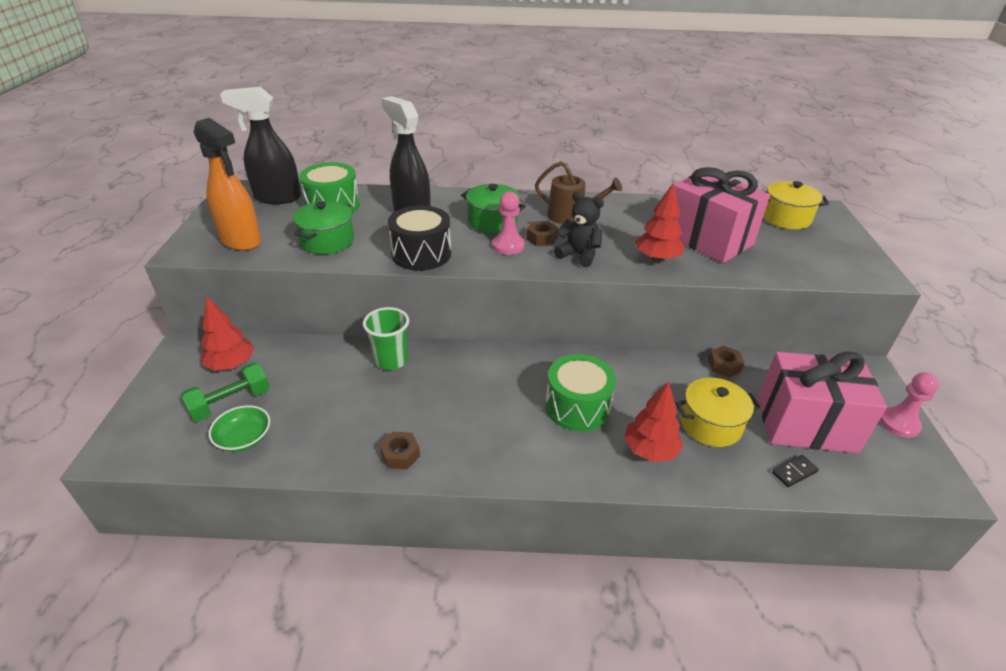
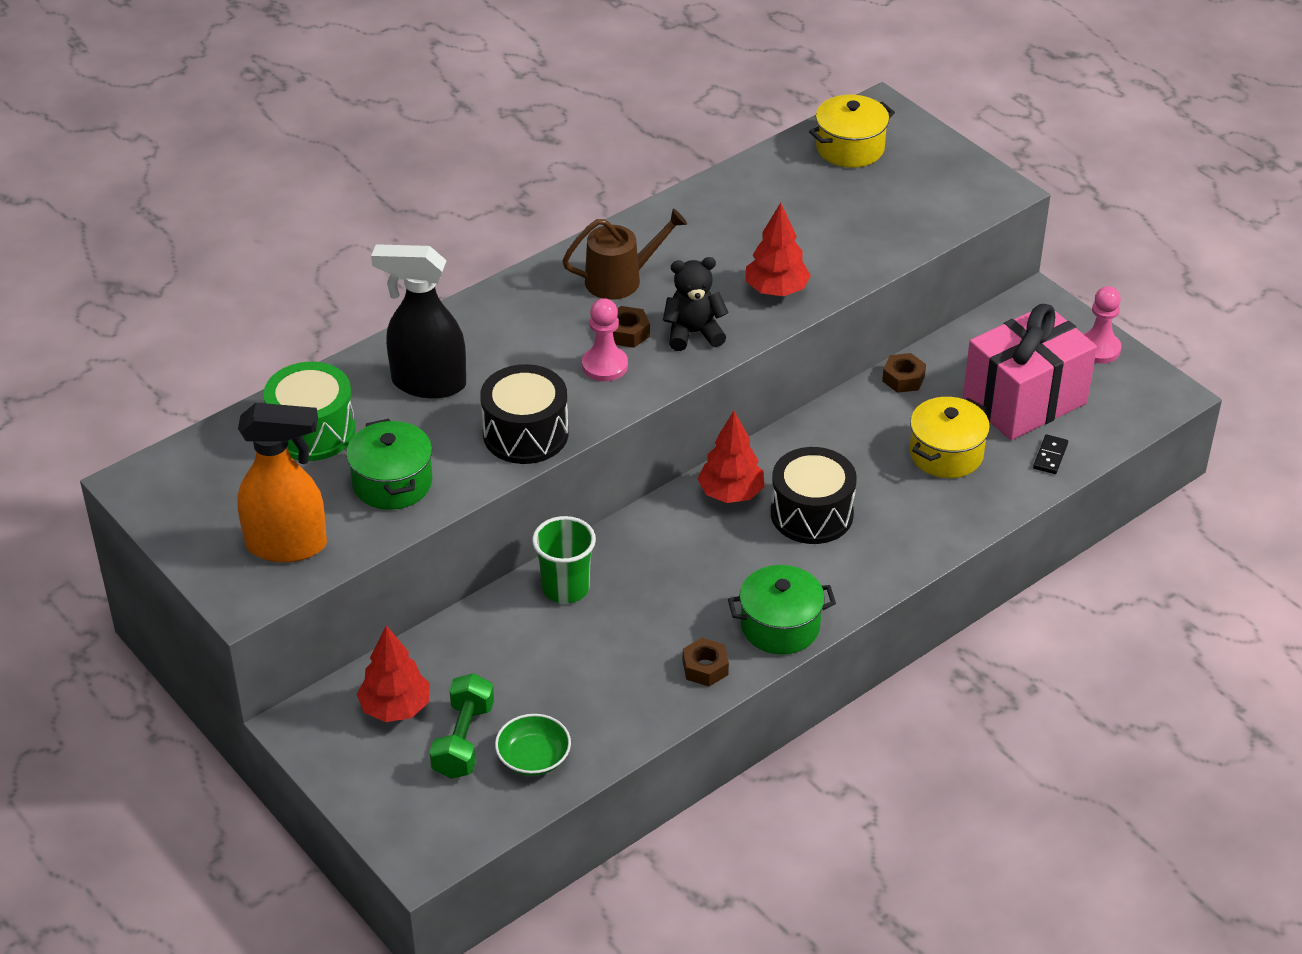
camera: 40 degrees left, 5 degrees up
(277, 198) = (218, 463): black spray bottle -> none
(492, 221) = (542, 340): green pot -> green pot (780, 626)
(577, 406) = (811, 514): green drum -> black drum
(650, 450) = (918, 514): red tree -> red tree (731, 493)
(708, 239) = (801, 231): pink gift -> none

